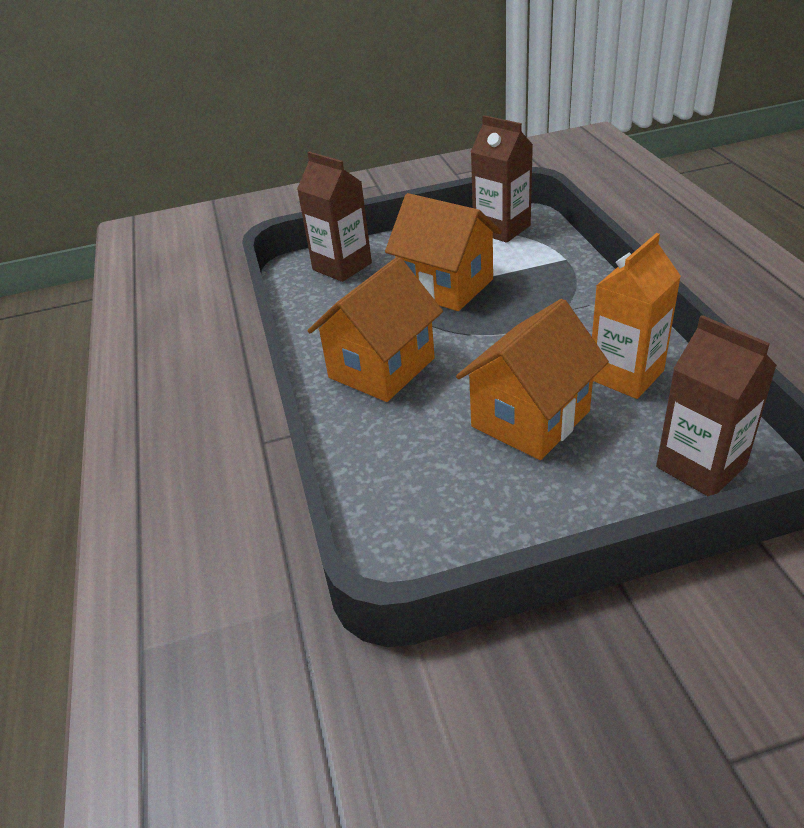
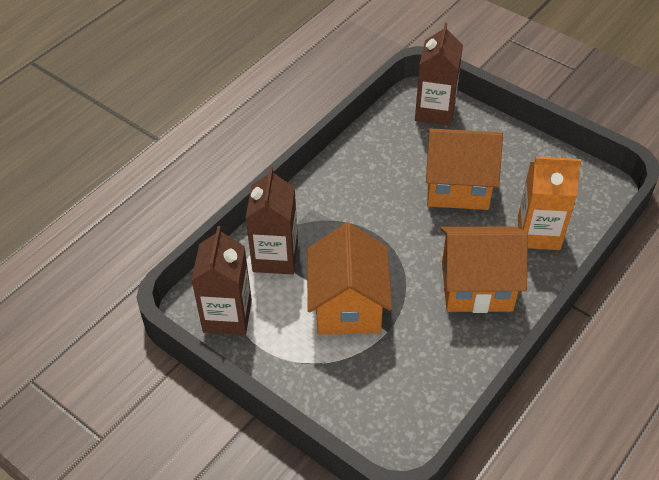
camera: 130 degrees left, 10 degrees up
(342, 266) = (370, 407): brown carton -> brown carton (275, 257)
(625, 375) = (381, 163): orange carton -> orange carton (538, 233)

